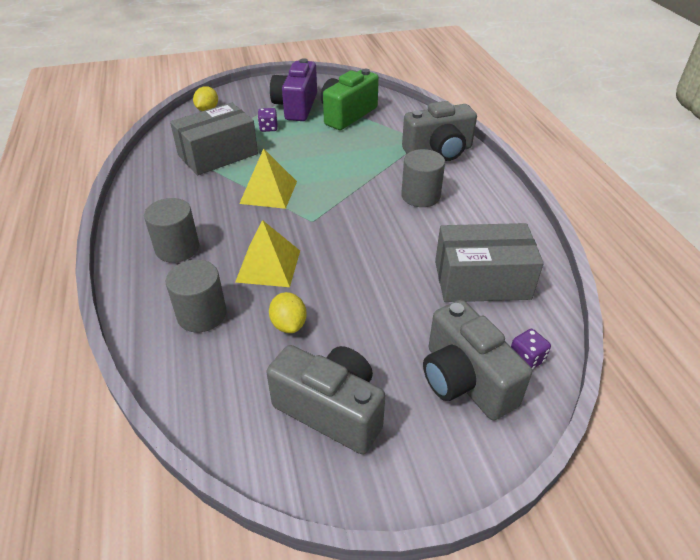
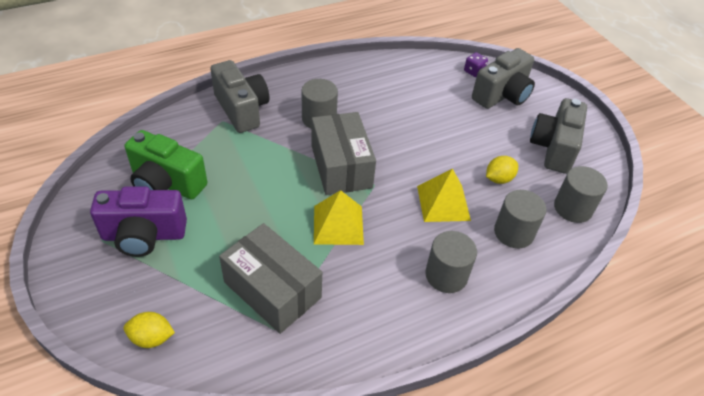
camera: 105 degrees left, 5 degrees up
(211, 390) = (573, 208): none -> grey cylinder
(268, 128) = (203, 253): purple dice -> none
(481, 280) = (413, 87): grey box -> grey box (341, 166)

